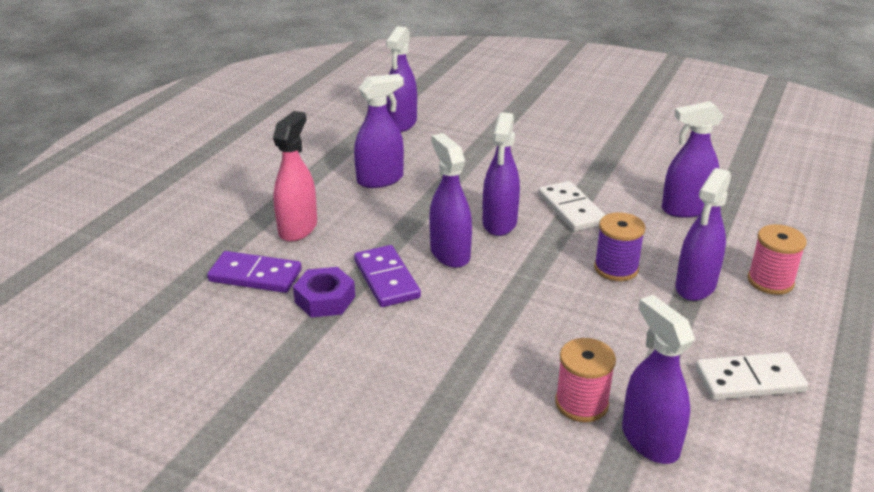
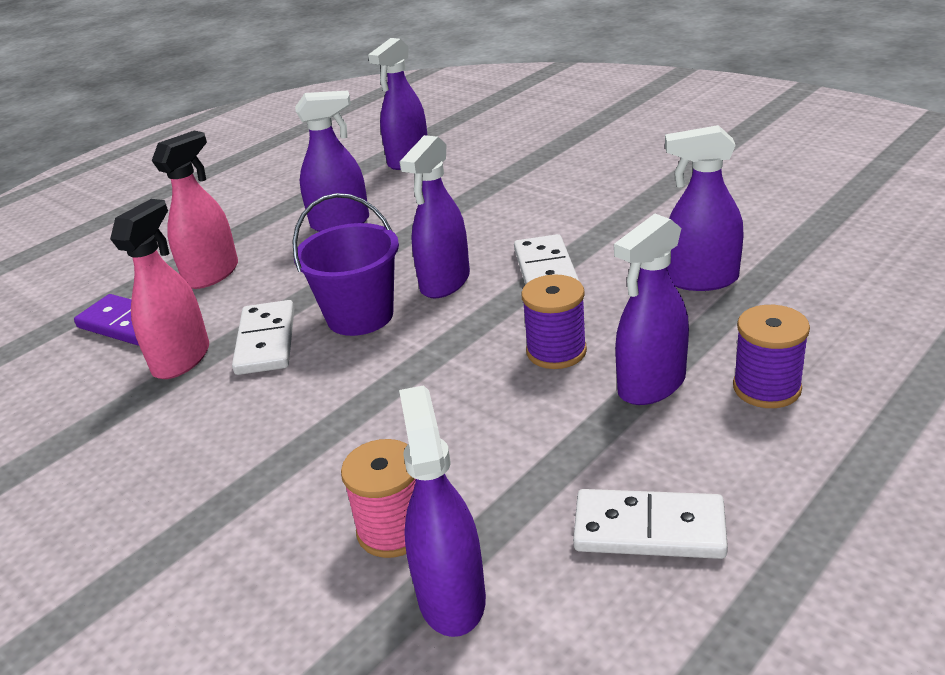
camera: 20 degrees right, 0 degrees up
(325, 299) = (182, 359): purple nut -> pink spray bottle
(386, 279) = (266, 341): purple domino -> white domino
(450, 253) = (360, 316): purple spray bottle -> purple bucket
(770, 281) = (766, 388): pink spool -> purple spool

